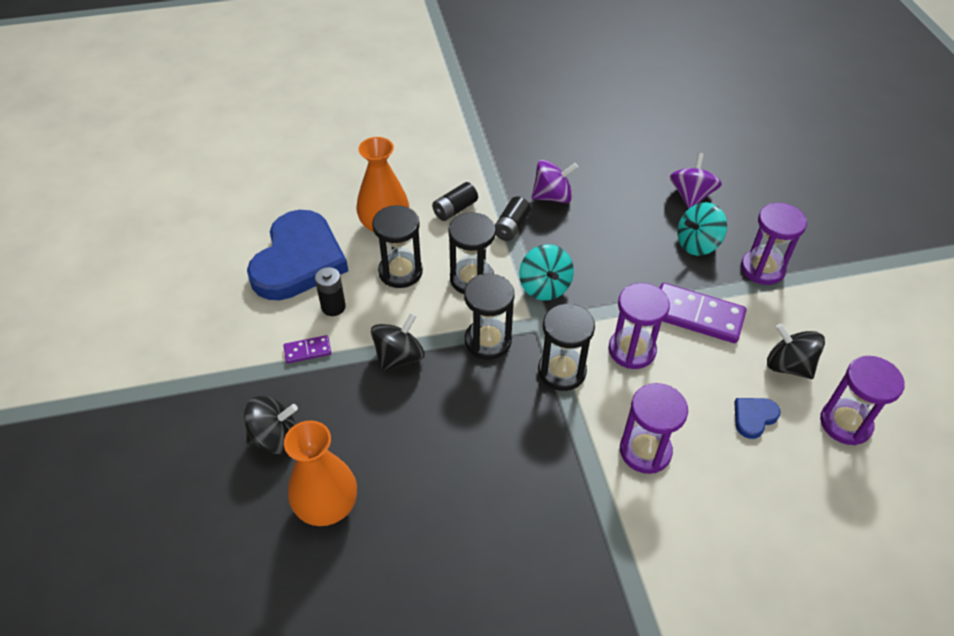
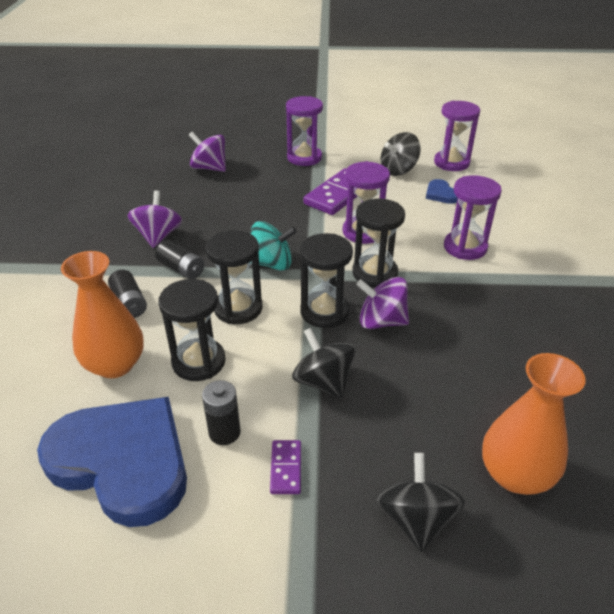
camera: 75 degrees left, 10 degrees down
(488, 387) = (381, 321): none -> purple spinning top
(697, 244) = (264, 177): turquoise spinning top -> none

